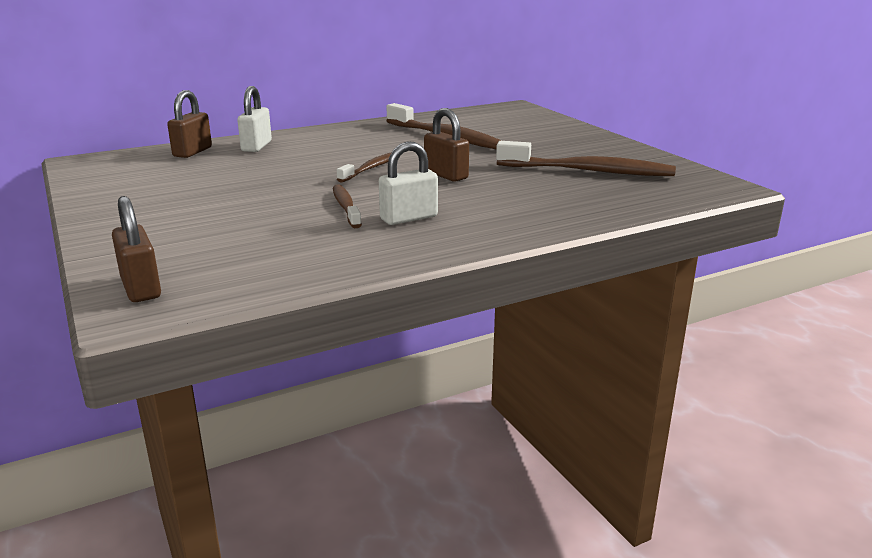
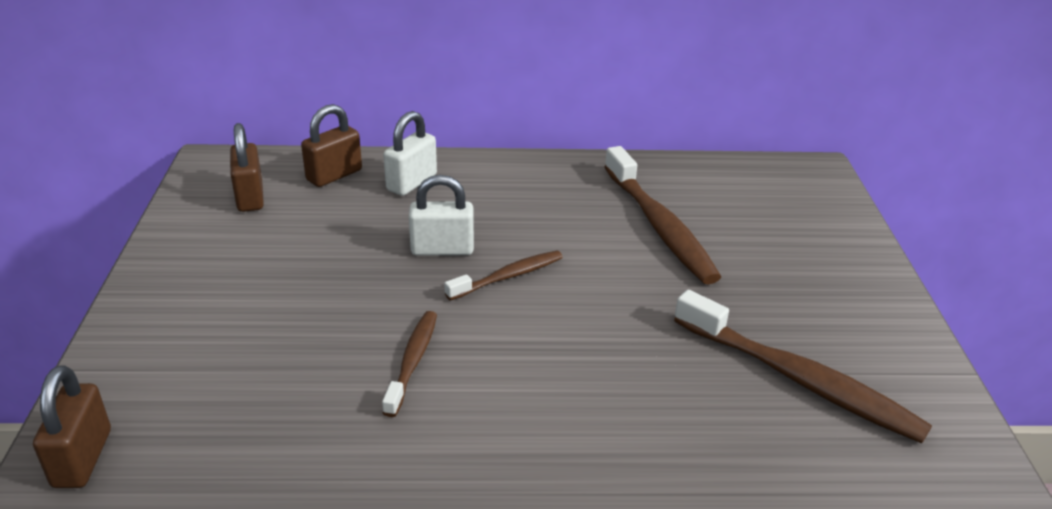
camera: 25 degrees right, 10 degrees up
(409, 218) = (468, 416): white padlock -> white padlock (442, 249)
(446, 175) = (590, 324): brown padlock -> brown padlock (250, 197)

